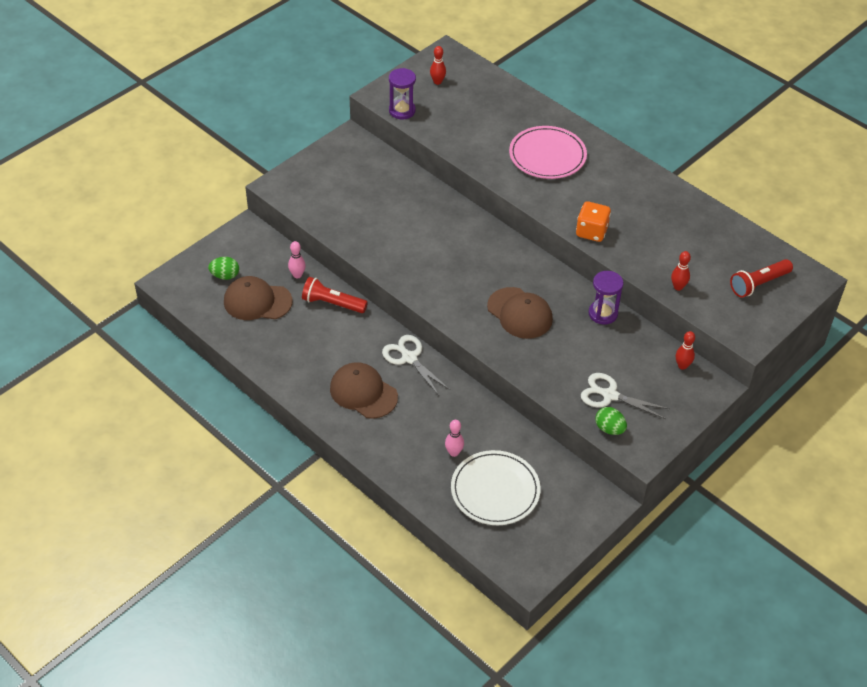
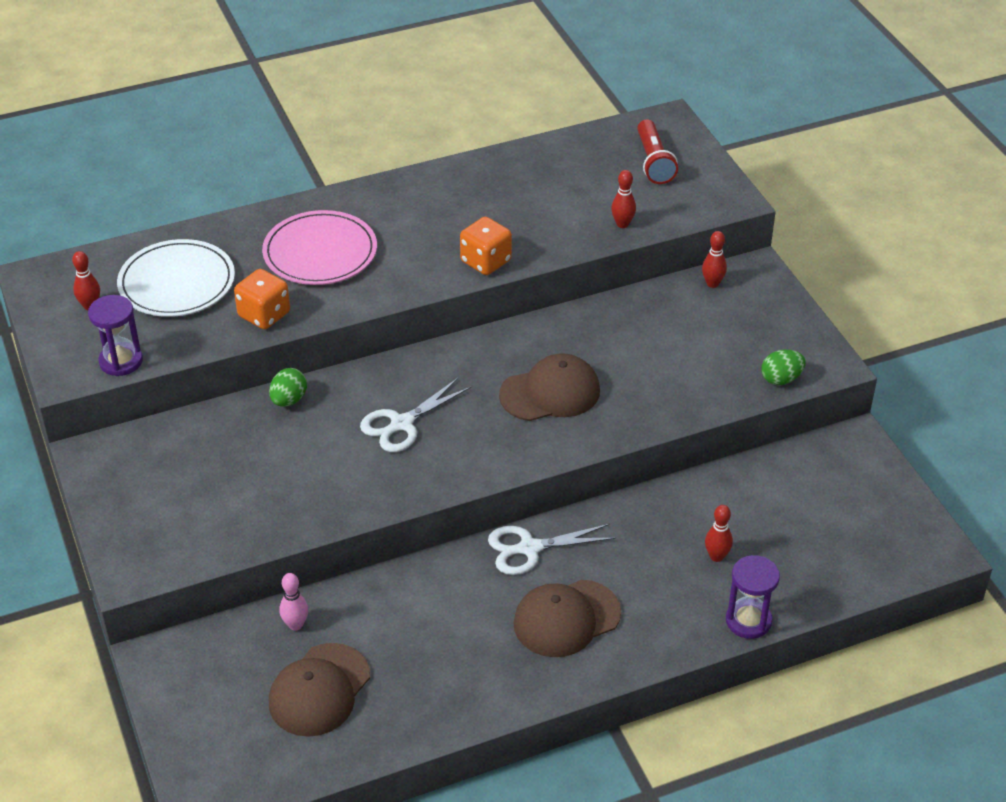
camera: 65 degrees left, 5 degrees down
(225, 276) = (239, 716): green egg -> green egg (289, 400)
(332, 303) = (378, 601): red flashlight -> none
(454, 452) = (716, 556): pink bowling pin -> red bowling pin
(476, 152) = (264, 315): none -> orange dice
(495, 490) = (795, 536): white plate -> white plate (177, 282)
(603, 313) = (593, 319): purple hourglass -> purple hourglass (748, 621)
(609, 395) = (728, 360): white scissors -> white scissors (401, 424)

